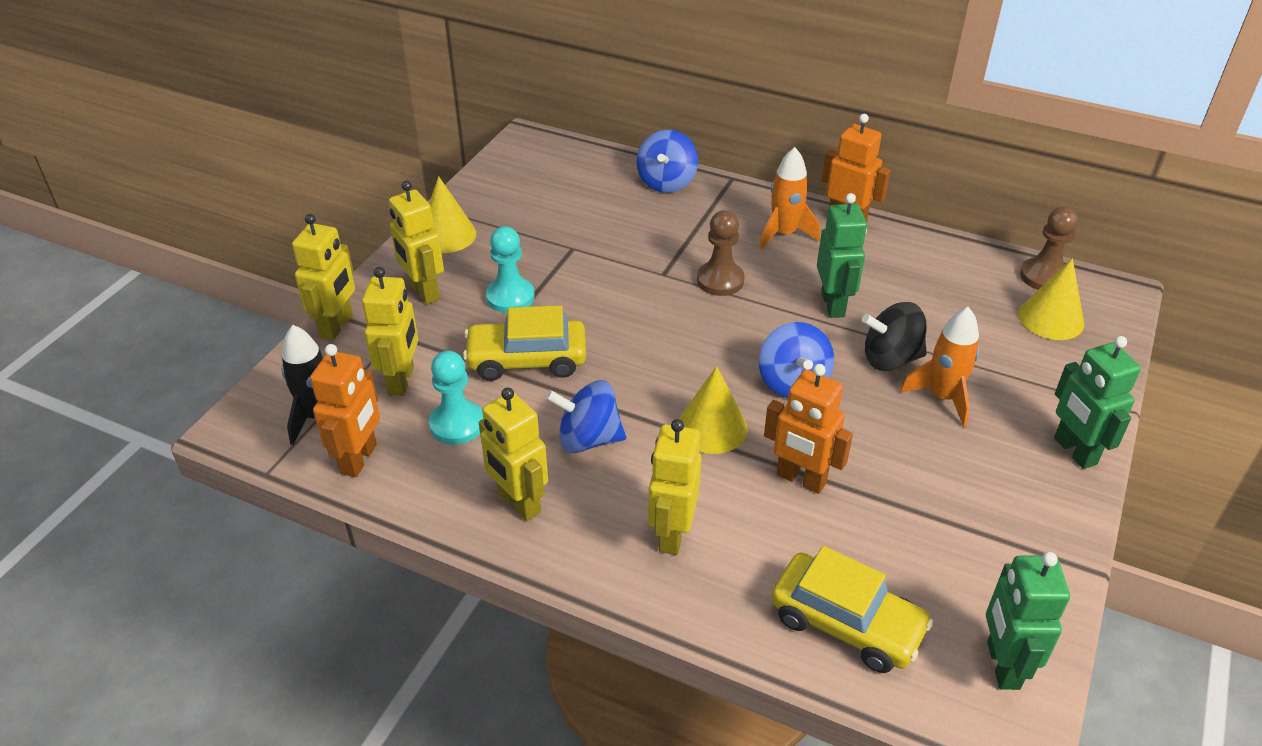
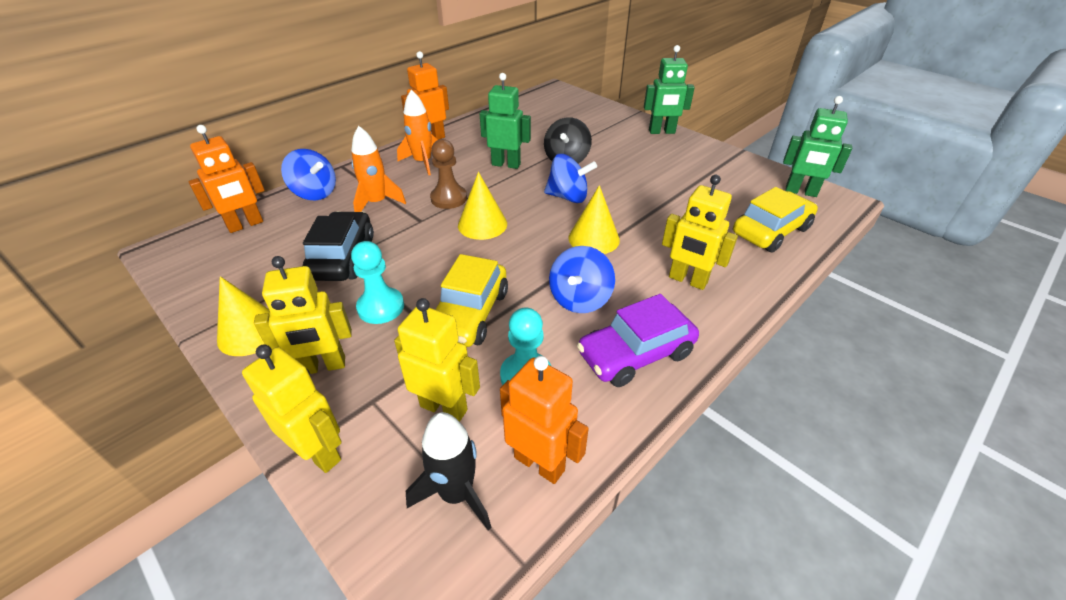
camera: 70 degrees left, 0 degrees up
(518, 503) = (635, 354): yellow robot -> purple car
(570, 244) = (342, 257): none -> black car
(800, 479) = (654, 216): orange robot -> orange robot (245, 225)
(942, 397) = (606, 153): orange rocket -> orange rocket (377, 203)
(1044, 277) = (530, 101): brown pawn -> none
(1051, 318) = (563, 109): yellow cone -> yellow cone (482, 224)

